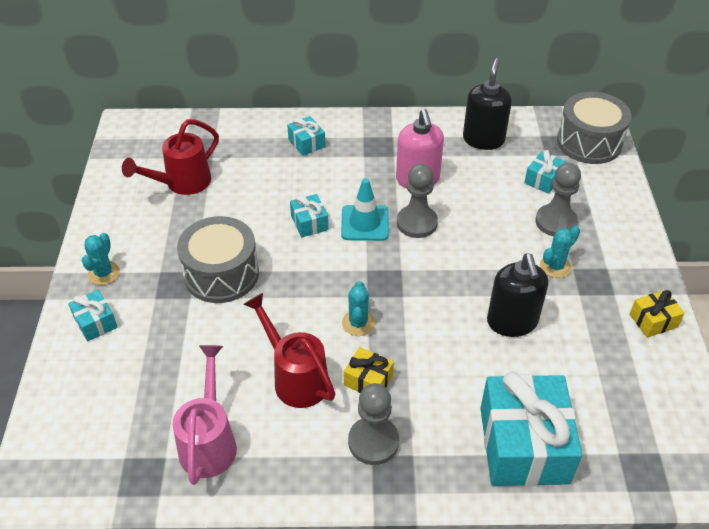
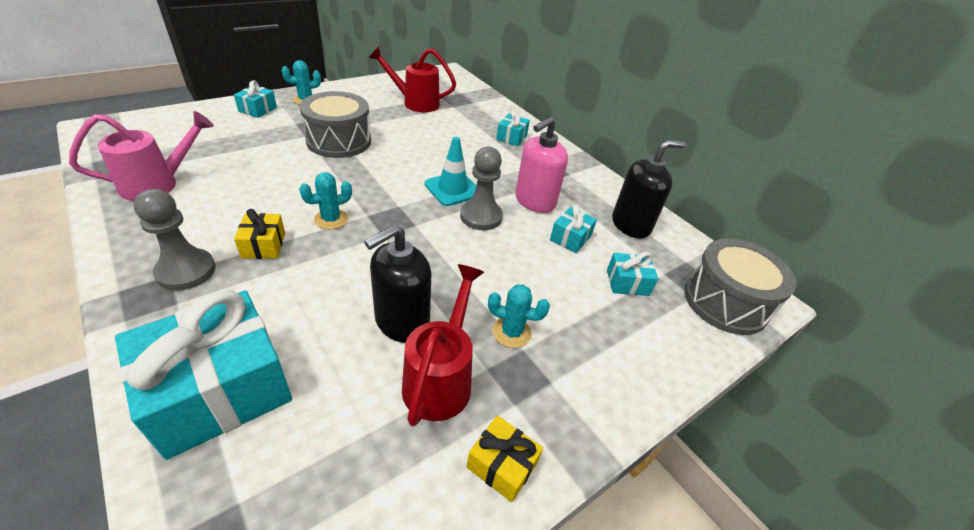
camera: 50 degrees right, 5 degrees down
(295, 378) = (247, 205): red watering can -> red watering can (441, 378)
(309, 223) = (427, 162): turquoise gift -> turquoise gift (570, 238)
(555, 222) = (578, 312): grey pawn -> none

